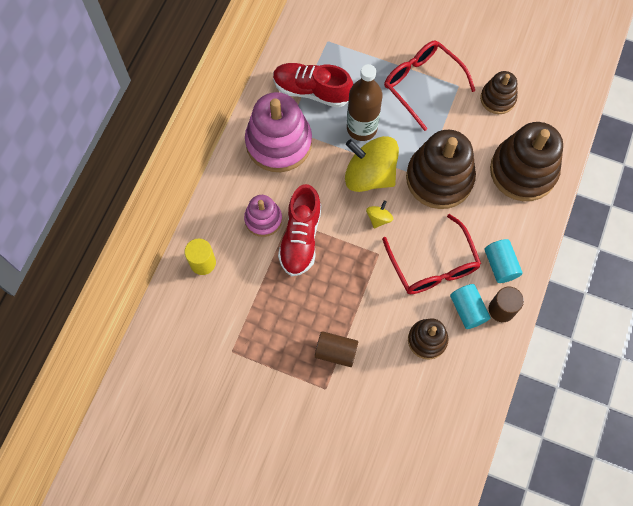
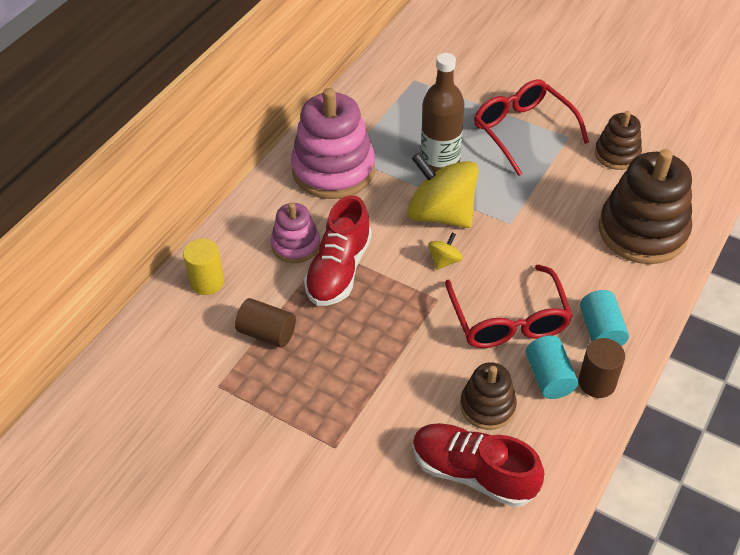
camera: 10 degrees right, 20 degrees down
(312, 91) = (385, 124): red shoe -> red shoe (473, 473)
(336, 352) = (358, 404): brown cylinder -> brown cylinder (267, 333)
(439, 178) = (531, 227): brown stacking toy -> none

